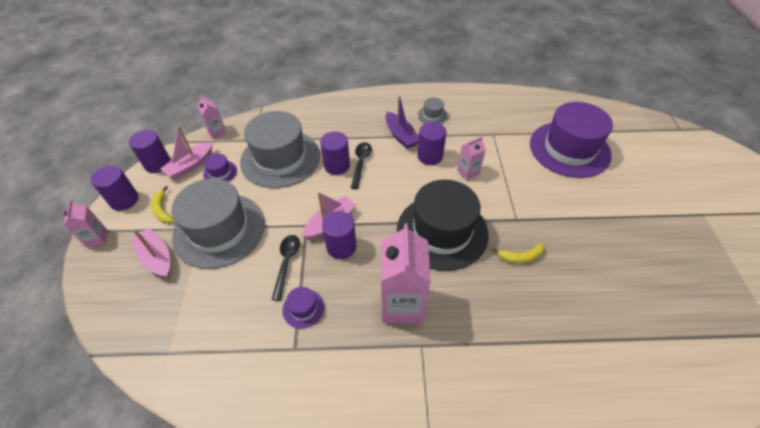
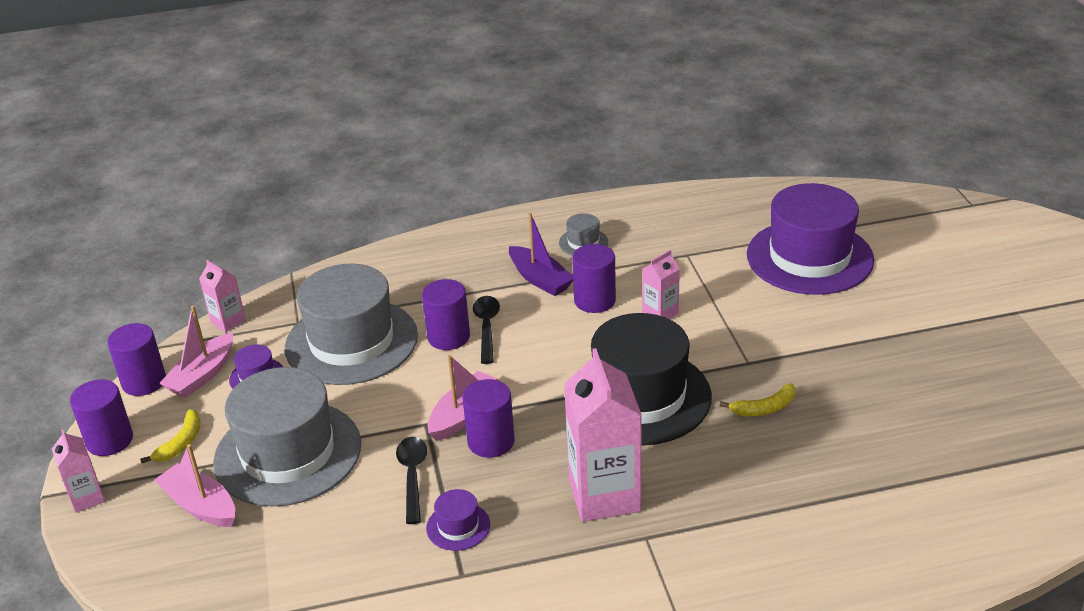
camera: 10 degrees left, 15 degrees down
(162, 210) = (181, 443): yellow banana -> yellow banana turned 120 degrees counterclockwise

